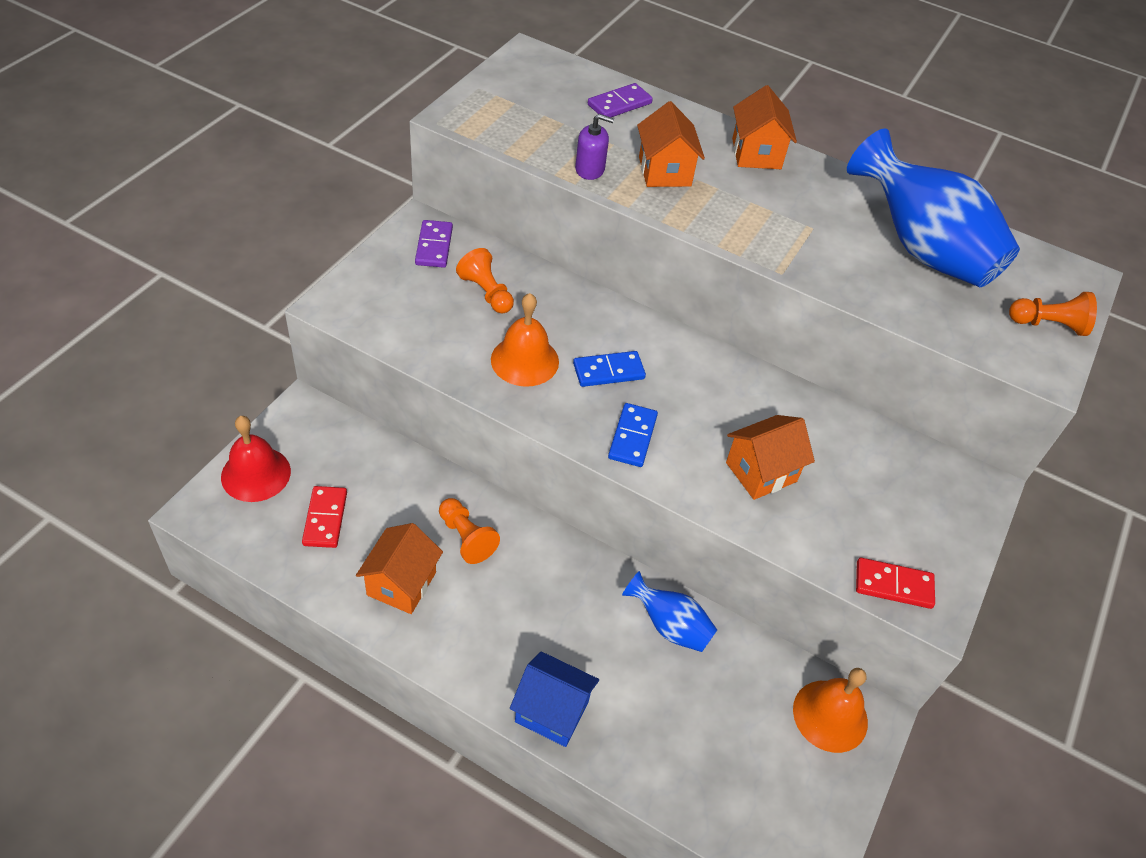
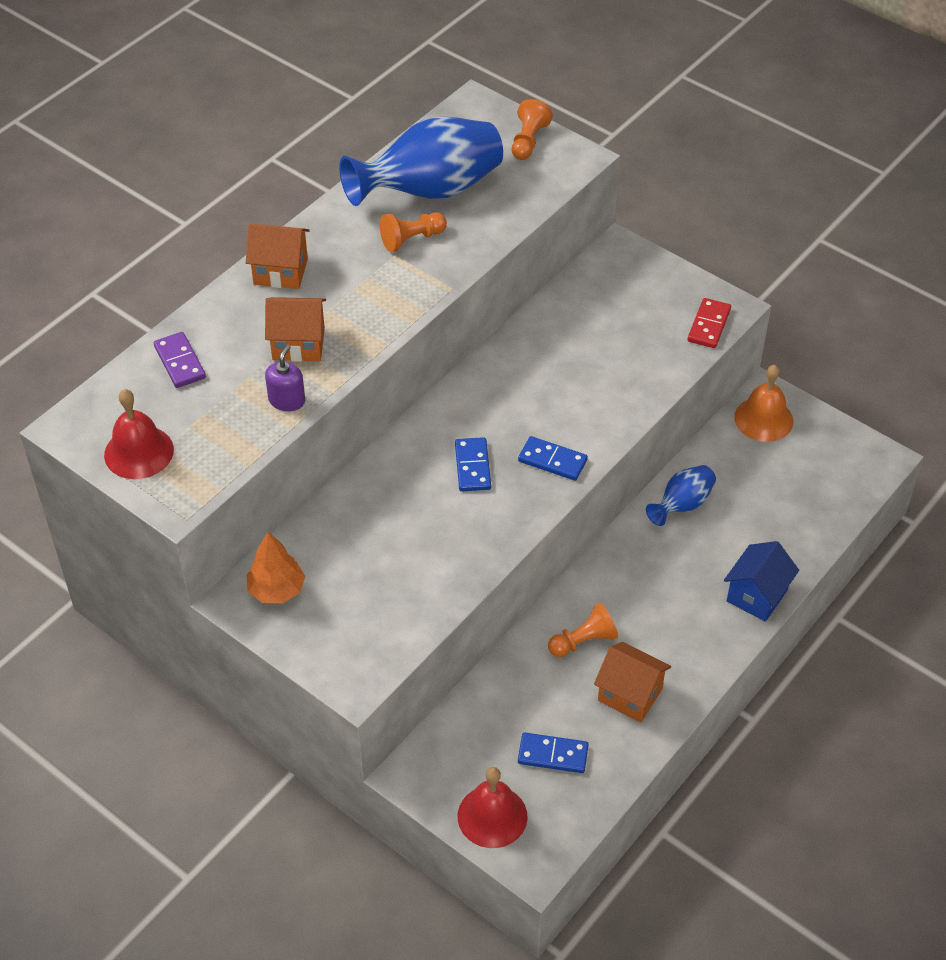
camera: 75 degrees left, 0 degrees up
(325, 518) = (553, 754): red domino -> blue domino
(434, 246) = (276, 590): purple domino -> orange tree
(486, 293) = (355, 550): orange pawn -> orange pawn (412, 239)
(508, 91) = (139, 452): none -> red bell
(525, 360) = (452, 528): orange bell -> none
(761, 472) = (596, 381): orange house -> none

